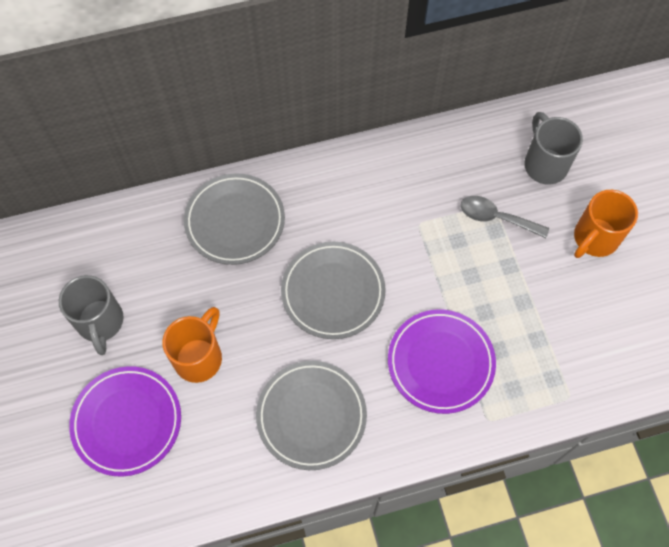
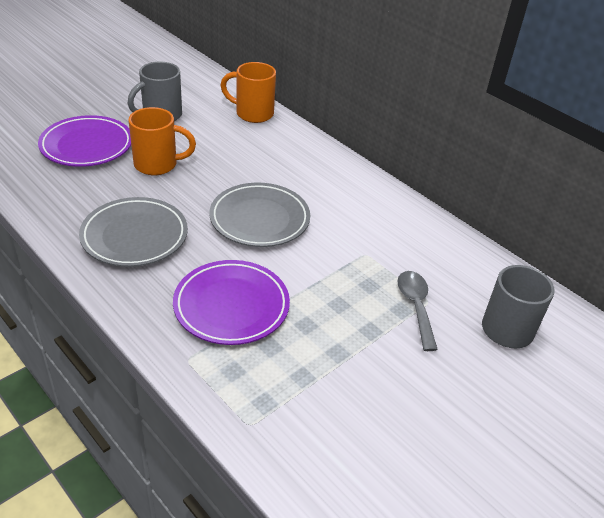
camera: 60 degrees right, 25 degrees down
(235, 221) = (286, 152): grey plate -> none
(594, 239) = (457, 396): orange mug -> orange mug (252, 113)

